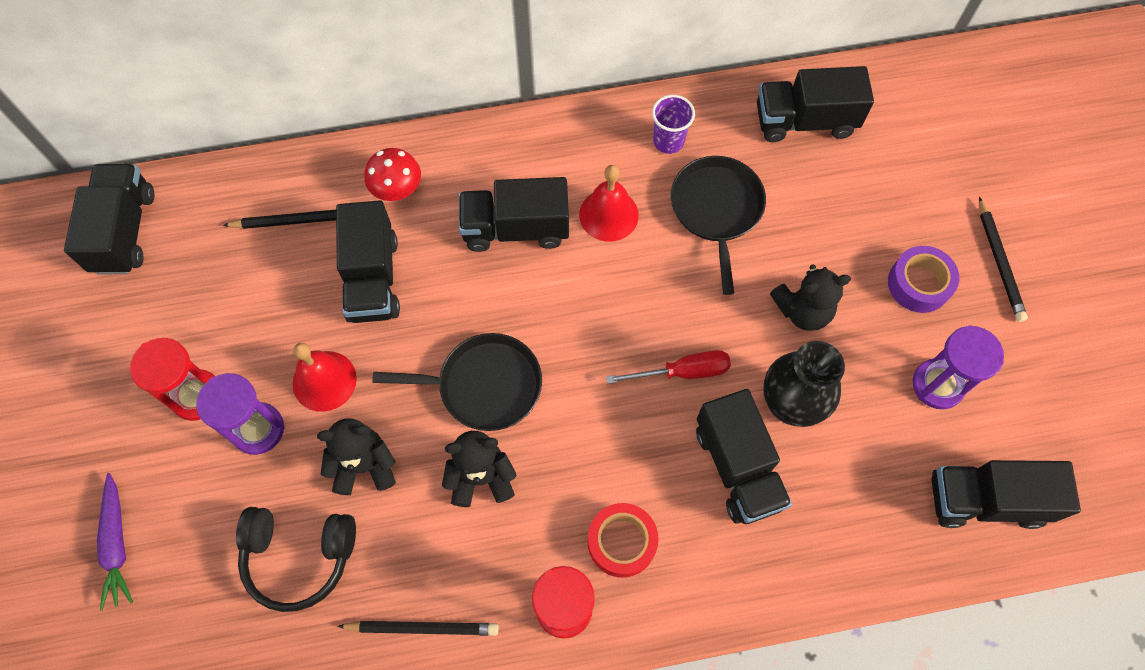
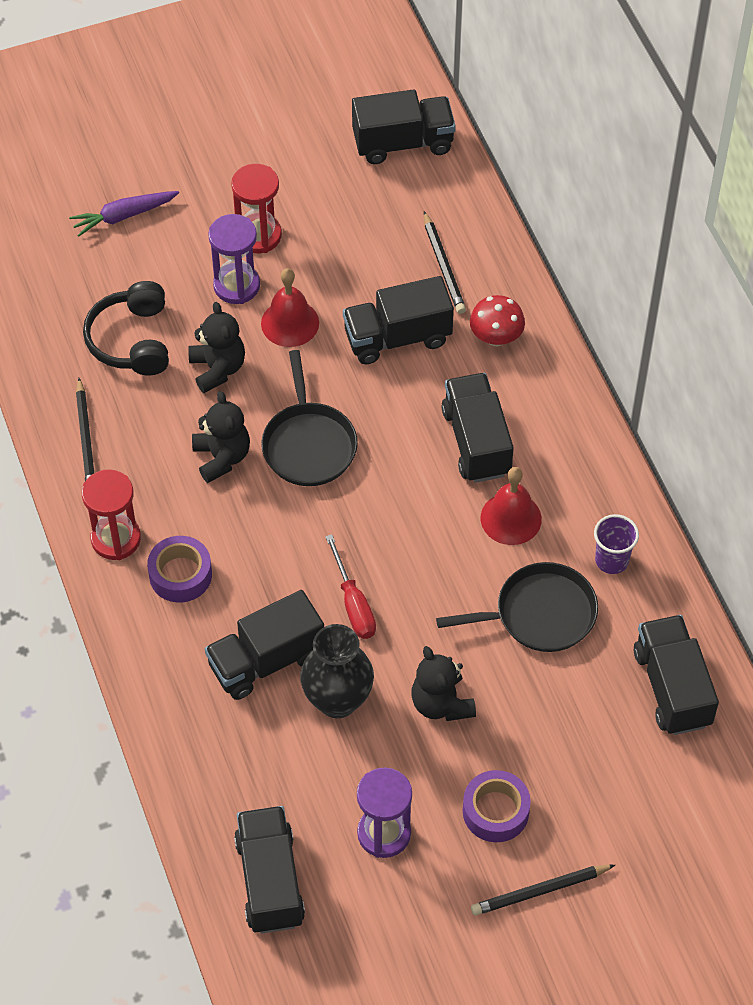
camera: 80 degrees right, 10 degrees down
(621, 542) = (180, 575): red tape -> purple tape

